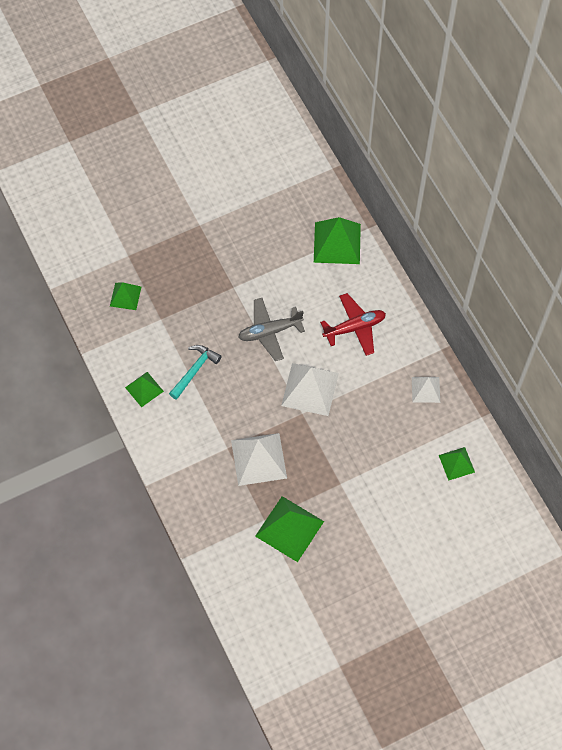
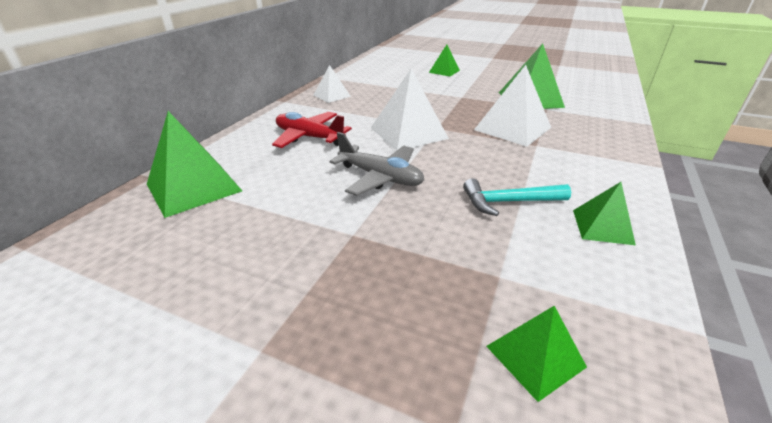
camera: 130 degrees left, 30 degrees down
(456, 463) = (375, 74): green pyramid -> green pyramid (444, 71)

